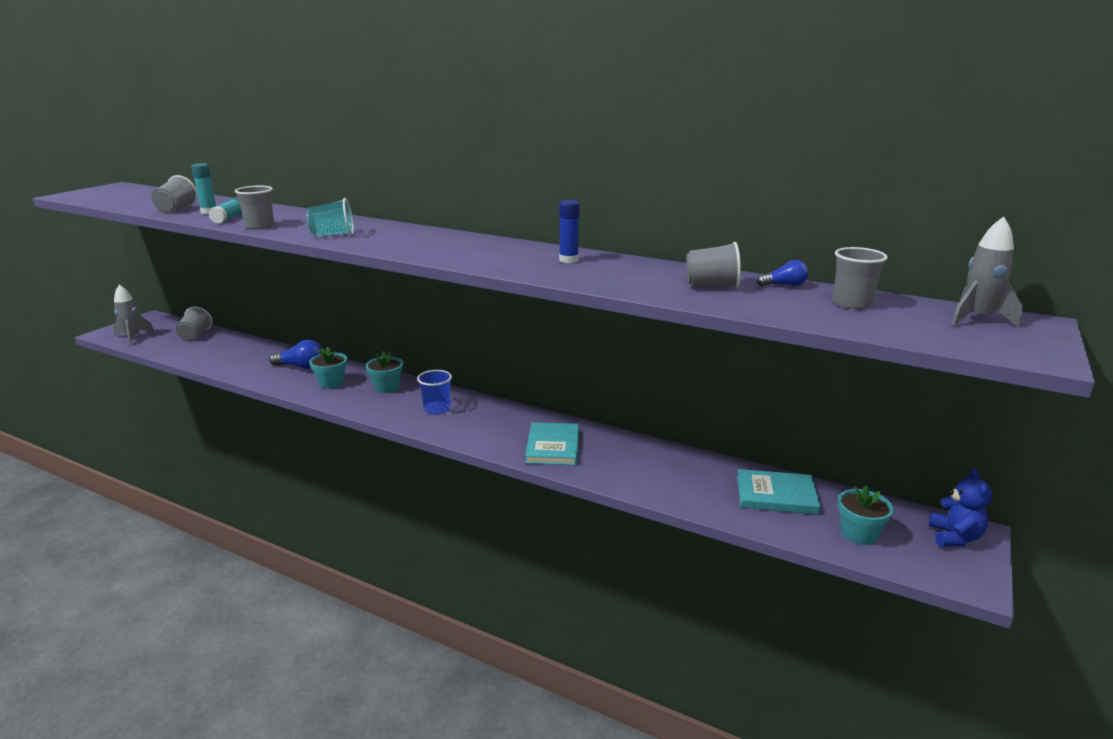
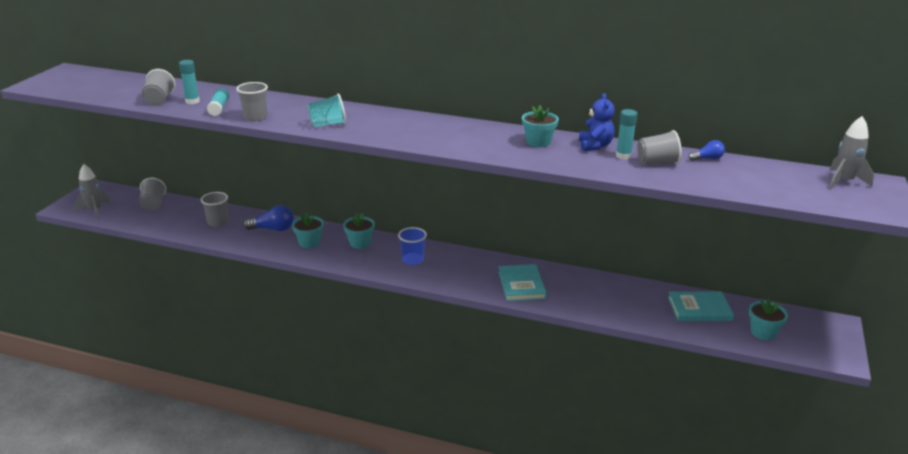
camera: 10 degrees left, 5 degrees up
(568, 260) = (538, 142): blue glue stick -> turquoise flower pot
(670, 277) = (623, 156): none -> turquoise glue stick
(852, 303) = (759, 173): grey cup -> grey cup (218, 222)
(954, 537) = (826, 328): blue teddy bear -> blue teddy bear (595, 146)

